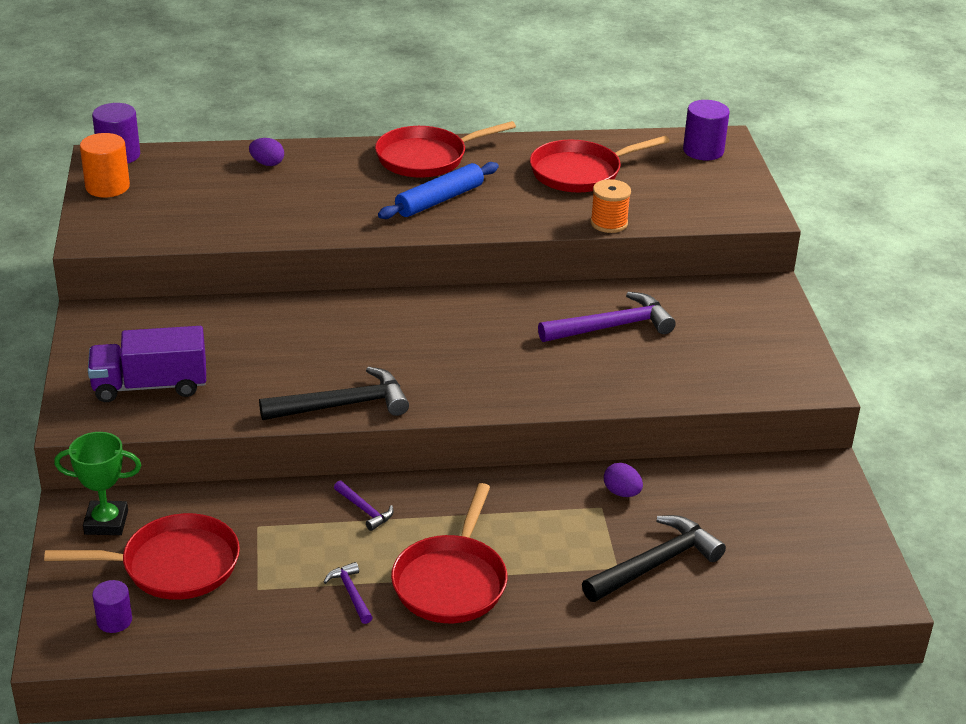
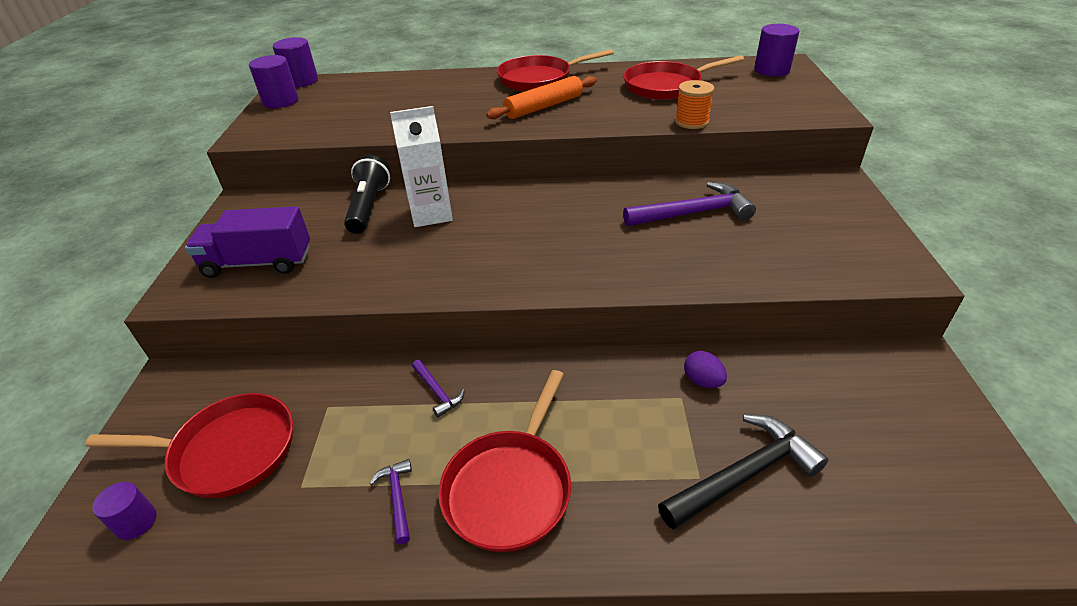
camera: 10 degrees right, 5 degrees up
(106, 522) = (187, 397): green trophy -> none
(107, 187) = (280, 101): orange cylinder -> purple cylinder
(249, 321) = (369, 207): none -> black flashlight
(267, 163) = (411, 84): purple egg -> none
(325, 329) = (431, 214): none -> white carton
(343, 405) = (427, 284): black hammer -> none
(439, 200) = (544, 107): blue rolling pin -> orange rolling pin

